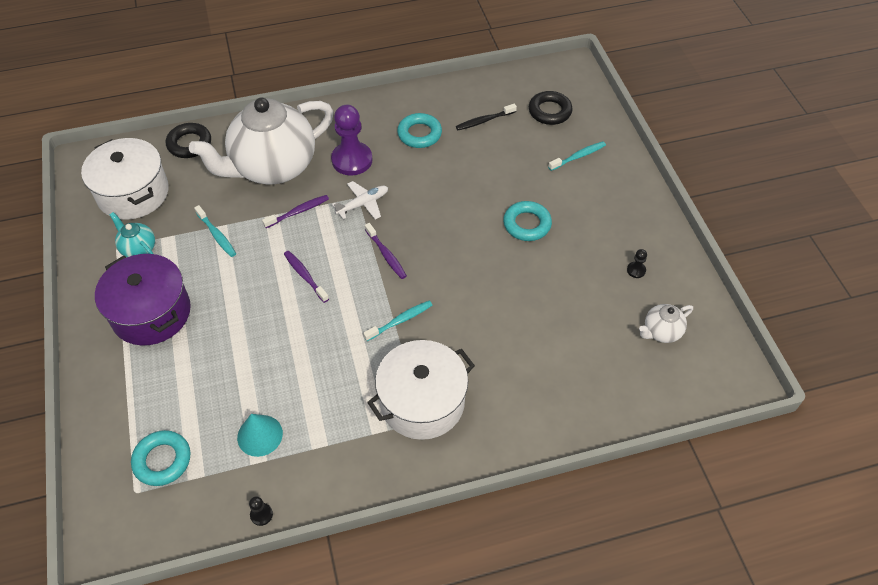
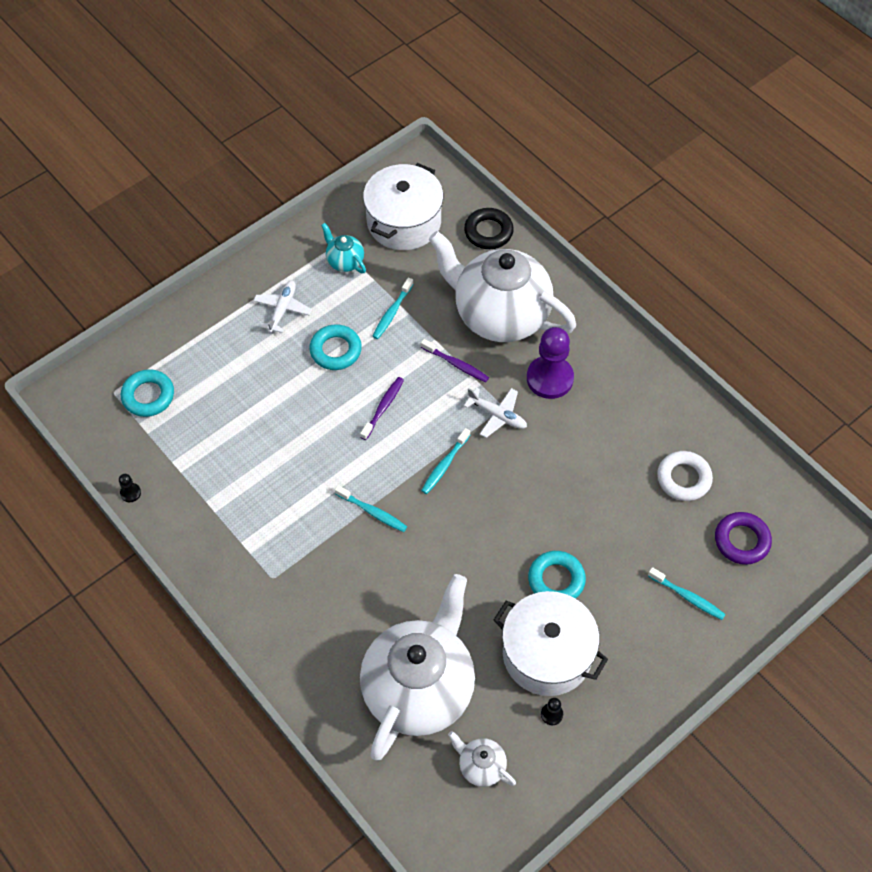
camera: 65 degrees right, 5 degrees up
(138, 248) = (345, 261): turquoise teapot -> turquoise teapot turned 60 degrees counterclockwise
(151, 313) = (282, 309): purple pot -> white plane
(260, 435) = (201, 455): turquoise cone -> none
(386, 255) = (444, 465): purple toothbrush -> turquoise toothbrush
(419, 134) = (624, 424): turquoise ring -> turquoise ring (335, 350)
(422, 402) = (292, 570): white pot -> white pot (547, 654)
(484, 121) = (683, 478): black toothbrush -> white ring
(549, 111) = (741, 541): black ring -> purple ring
(577, 348) = (419, 688): none -> white teapot

